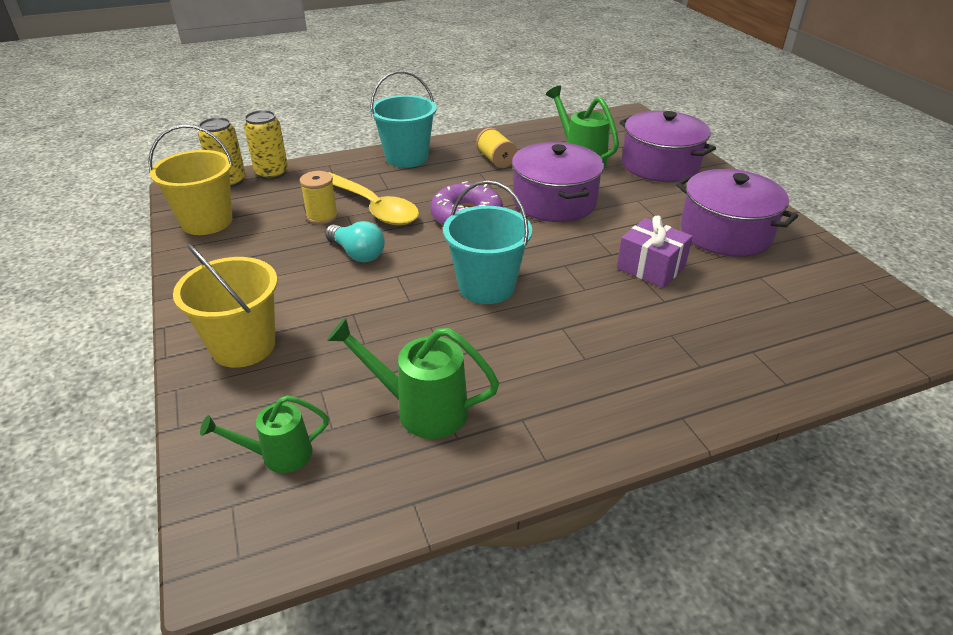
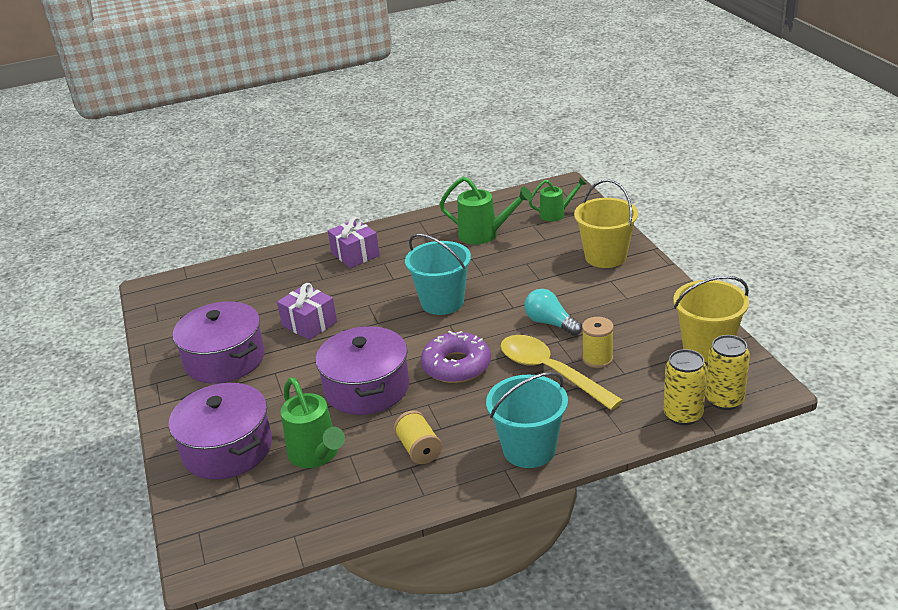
camera: 175 degrees left, 5 degrees down
(639, 379) = (355, 254): none -> purple gift

